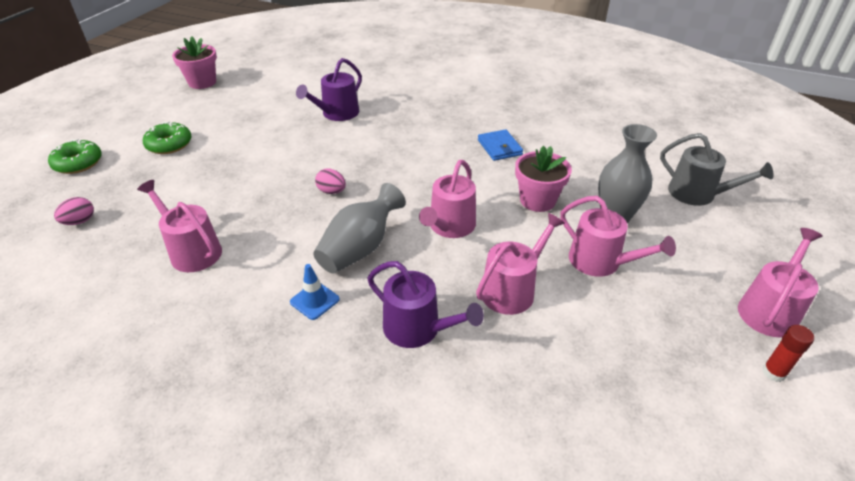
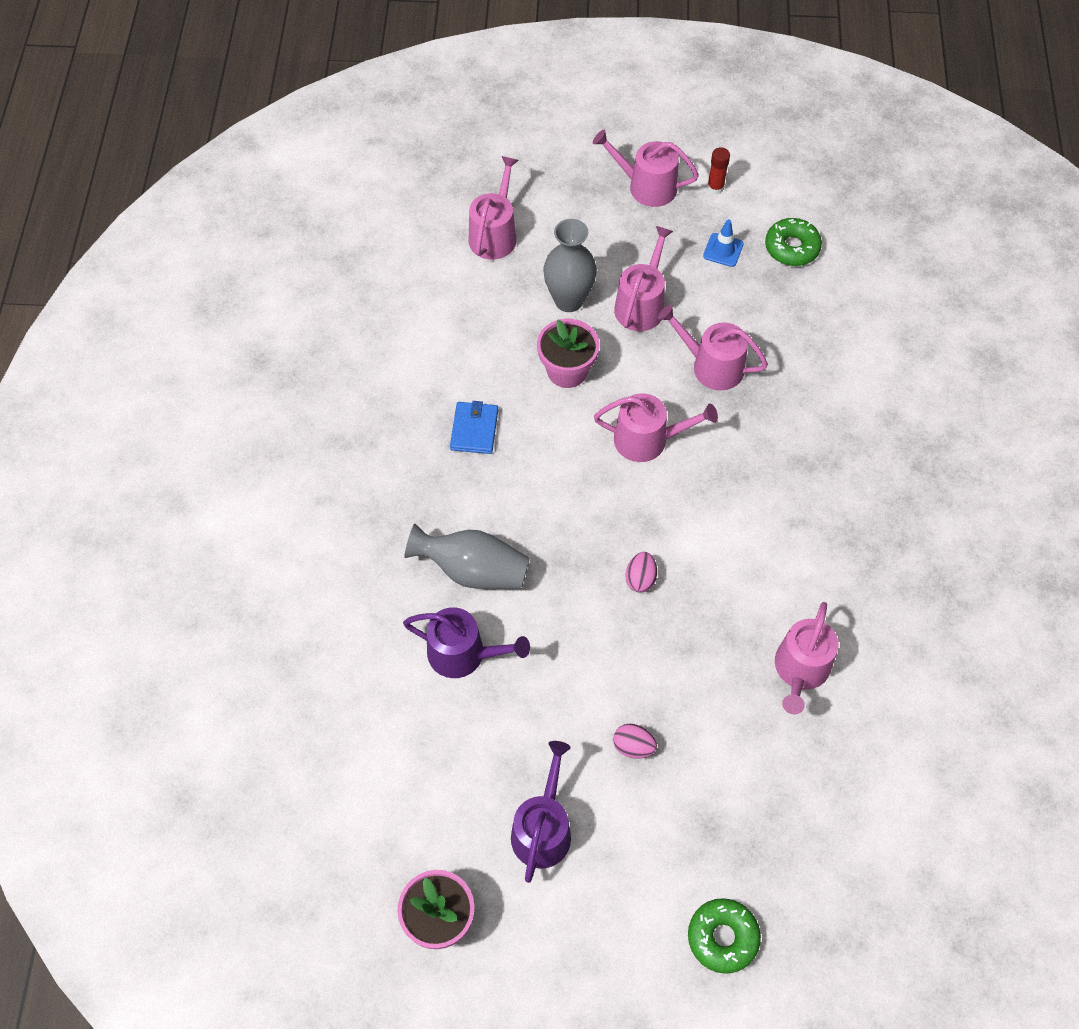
camera: 110 degrees left, 20 degrees up
(80, 221) = (819, 832): pink egg -> pink egg (633, 746)
(169, 144) = (629, 841): green donut -> green donut (792, 248)
(314, 300) = (804, 519): blue traffic cone -> blue traffic cone (723, 250)
(360, 248) = (718, 509): grey vase -> grey vase (473, 570)
(417, 329) = (793, 425): purple watering can -> purple watering can (542, 829)
(499, 147) = (474, 429): blue wallet -> blue wallet turned 45 degrees counterclockwise
(697, 194) = (494, 234): grey watering can -> pink watering can

